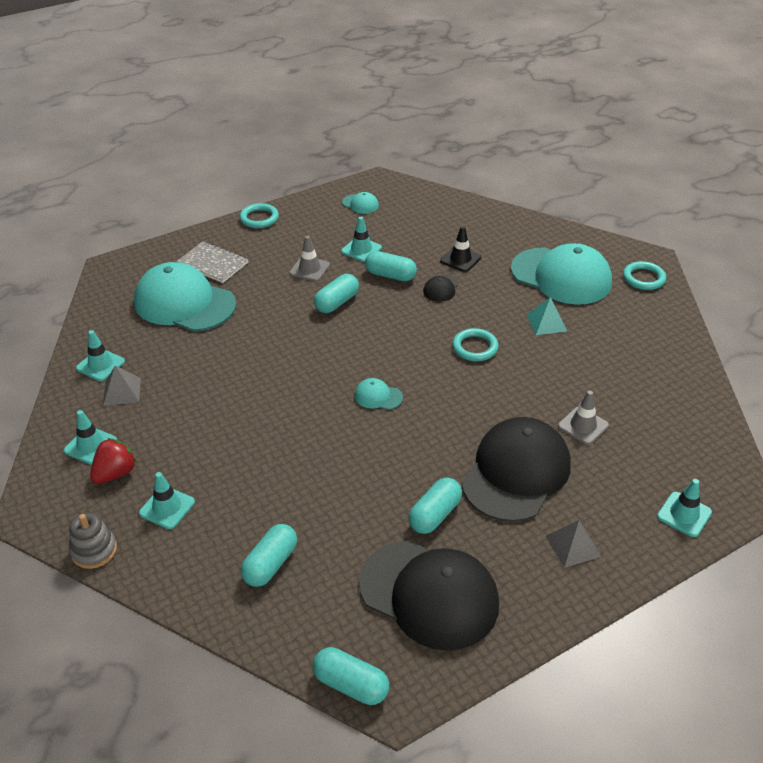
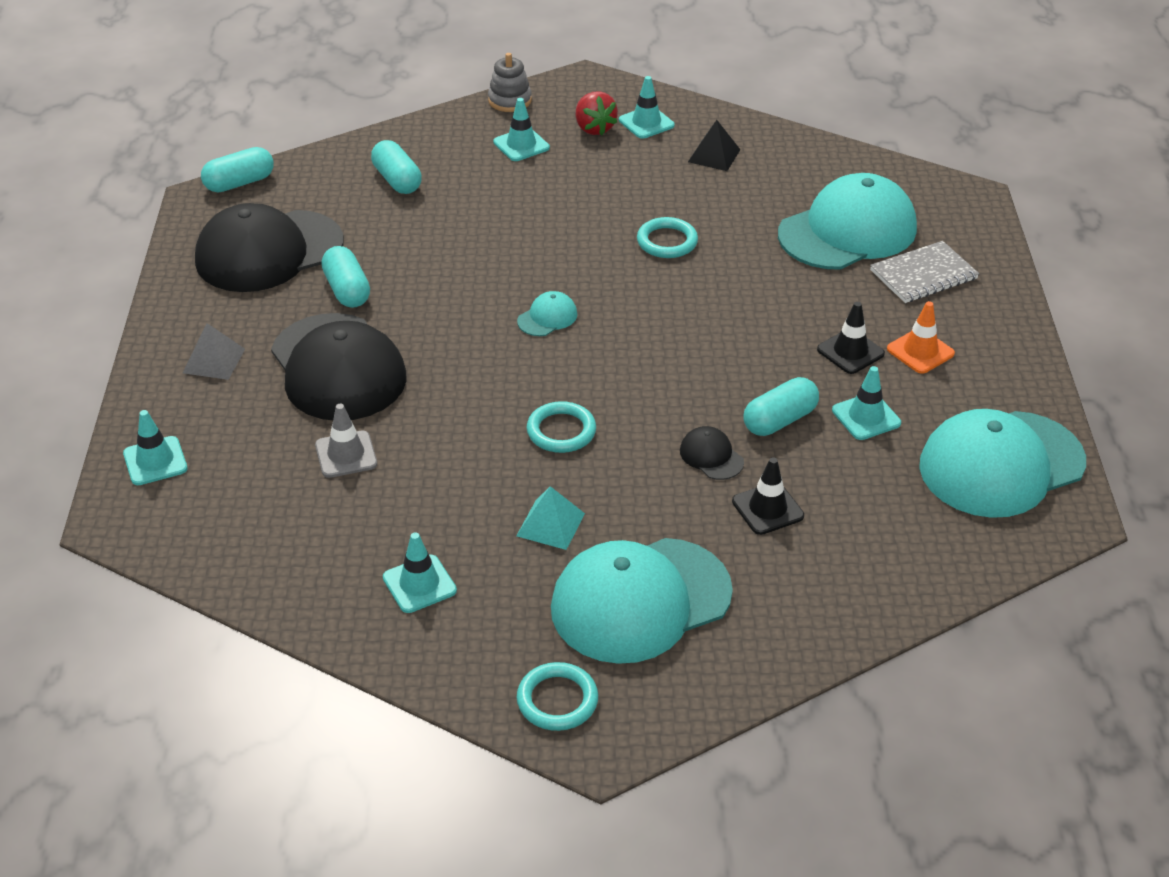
camera: 120 degrees right, 0 degrees up
(100, 365) = (772, 152): turquoise traffic cone -> turquoise traffic cone (419, 584)
(122, 391) = (714, 155): grey pyramid -> black pyramid
(259, 218) = (1020, 347): turquoise ring -> turquoise ring (667, 241)
(289, 247) = (920, 351): none -> orange traffic cone
(309, 269) = (850, 352): grey traffic cone -> black traffic cone
(337, 302) = (753, 349): turquoise capsule -> none
(360, 204) = (1001, 464): turquoise cap -> turquoise cap, size x2.42

